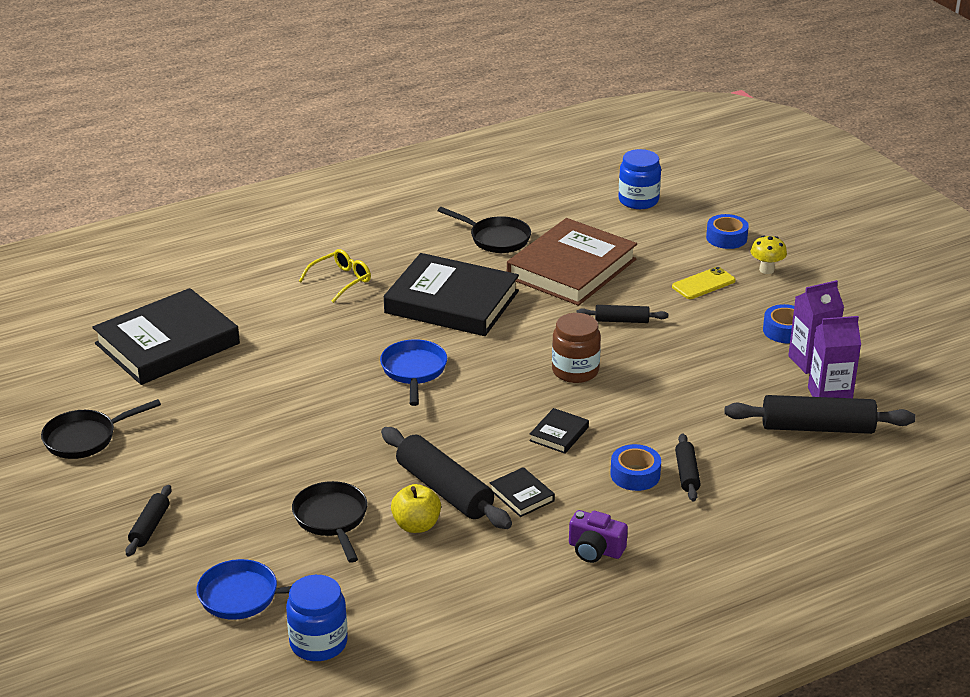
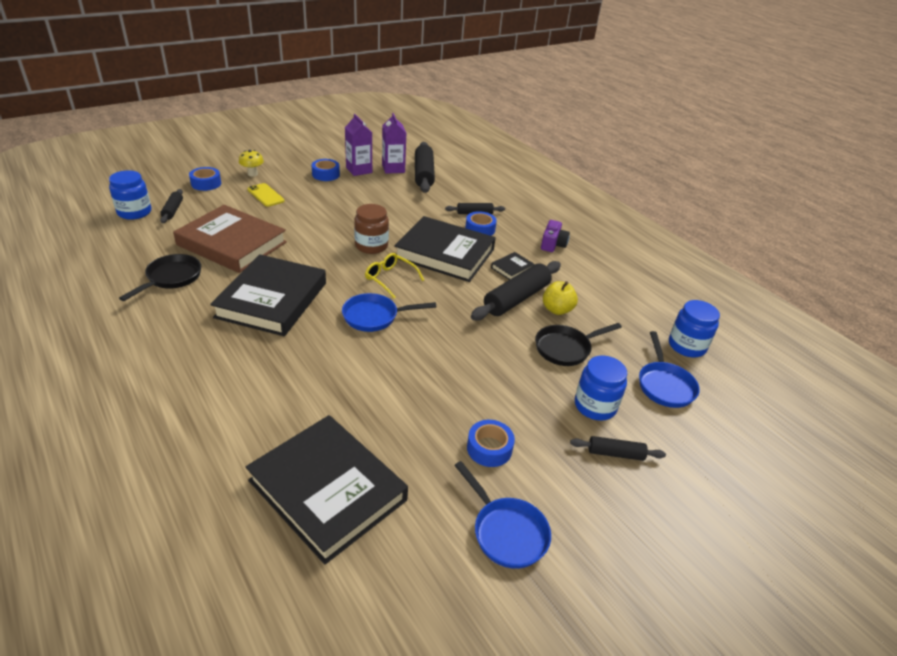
camera: 100 degrees left, 5 degrees up
(85, 438) = (506, 532): black pan -> blue pan
(185, 438) = (489, 448): none -> blue tape
(224, 525) = (595, 406): none -> blue jar
(341, 281) = (221, 367): yellow glasses -> yellow glasses (390, 279)
(559, 434) = (445, 254): black book -> black book, size x2.43
(621, 321) = (309, 226): black rolling pin -> black rolling pin (173, 210)

